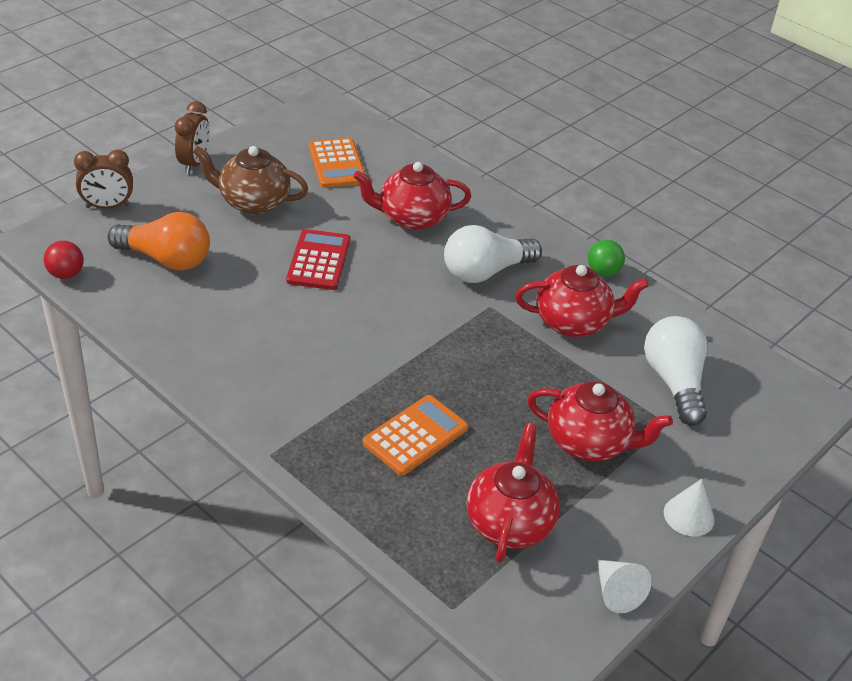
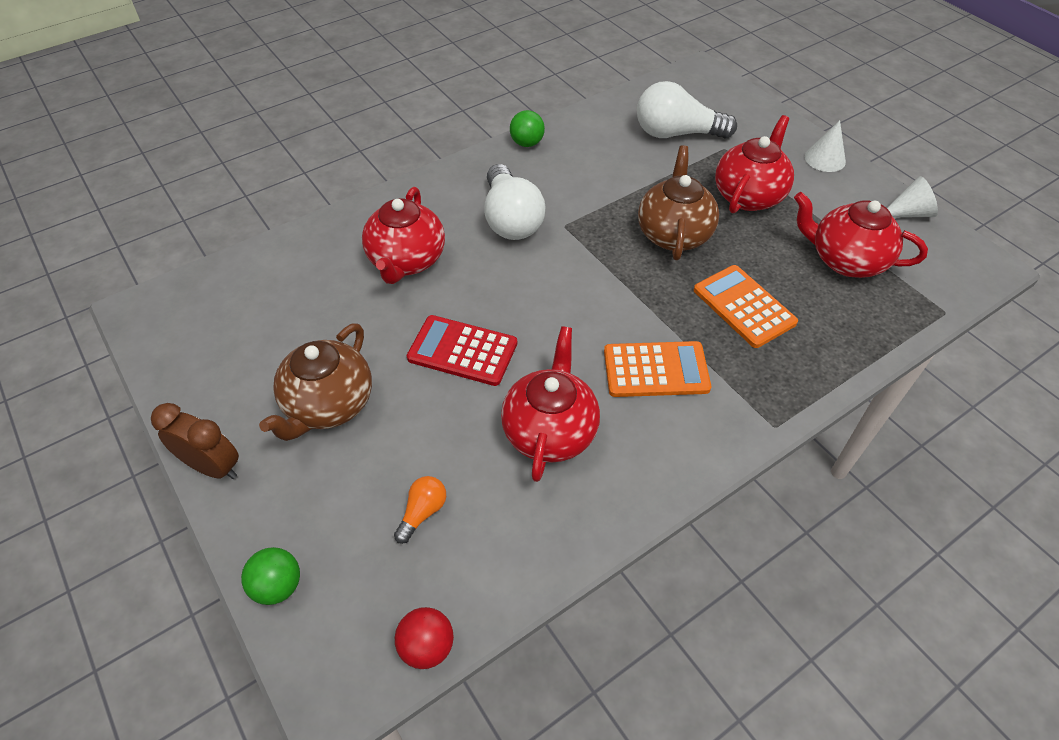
camera: 75 degrees left, 10 degrees up
(108, 206) = (278, 586): brown clock -> green ball
(166, 259) = (422, 512): orange light bulb -> orange light bulb, size x0.48
(337, 164) = (278, 313): orange calculator -> orange calculator (656, 370)
(504, 383) = (673, 234): none -> brown teapot
(573, 322) = (595, 175): red teapot -> red teapot (550, 431)

